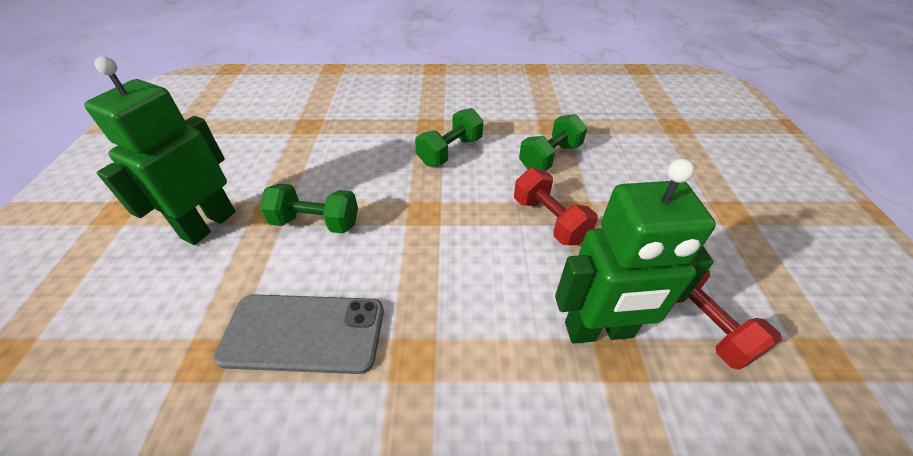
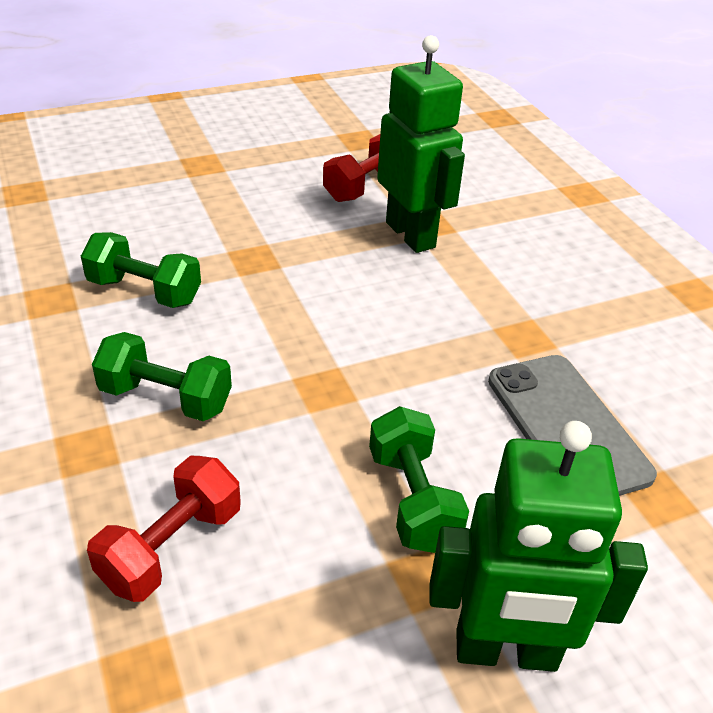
camera: 115 degrees left, 5 degrees down
(549, 220) = (281, 277): red dumbbell -> red dumbbell (171, 547)

